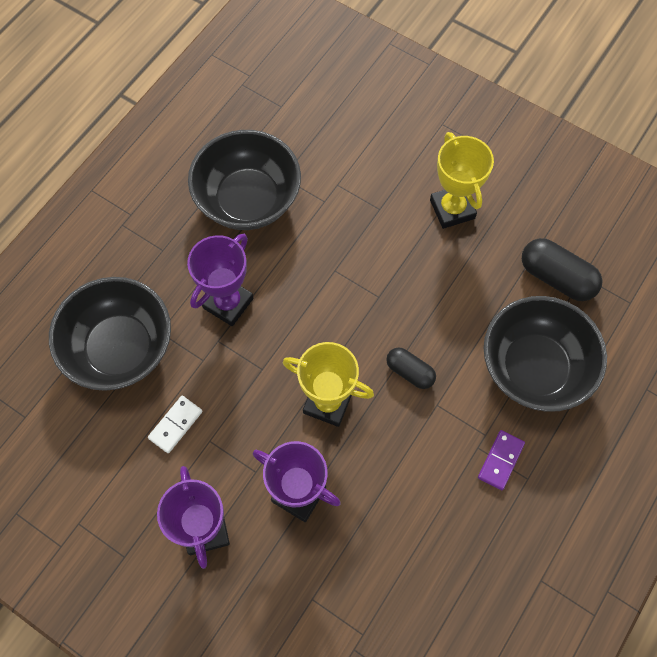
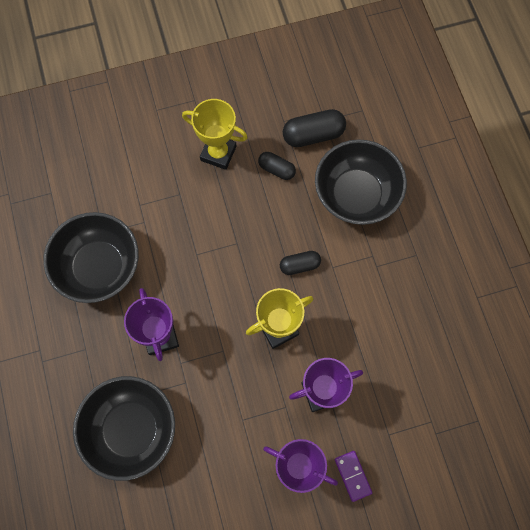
camera: 50 degrees left, 5 degrees up
(175, 425) = (214, 433): white domino -> none
(487, 273) = (276, 169): none -> black capsule
(500, 460) = (394, 260): purple domino -> purple domino (353, 475)

